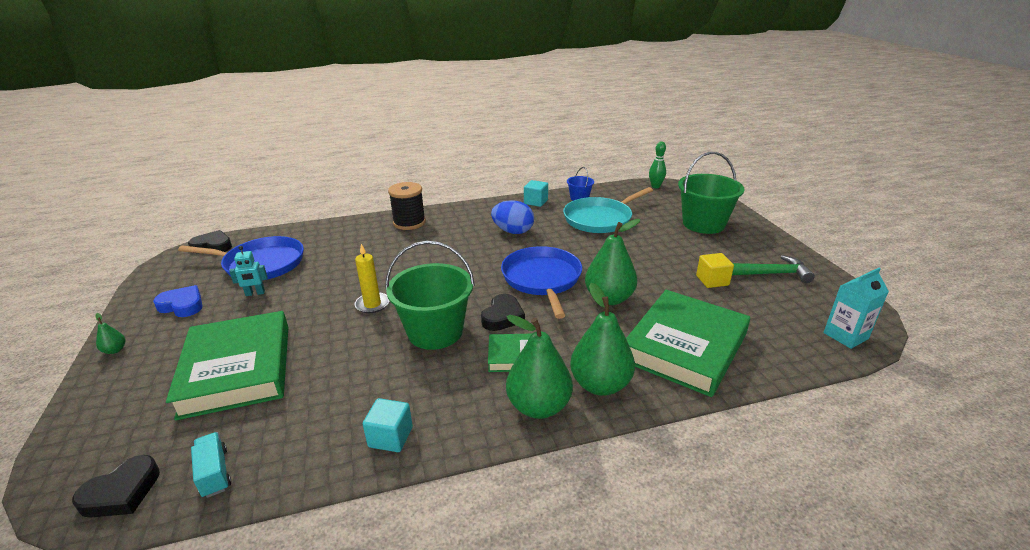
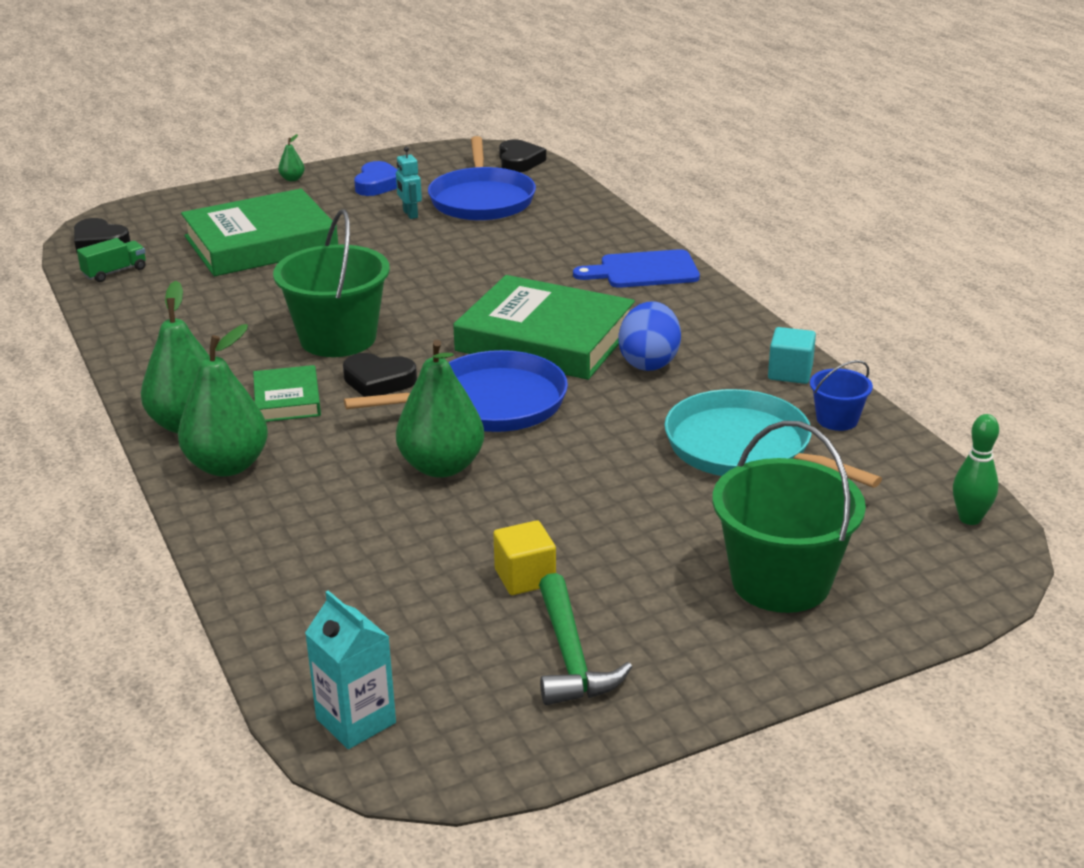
camera: 80 degrees right, 0 degrees up
(215, 473) = (115, 272): turquoise truck -> green truck
(372, 304) = (396, 288): yellow candle -> none
(390, 437) = (149, 343): turquoise cube -> none
(409, 223) = (644, 271): black spool -> blue cutting board
(685, 347) = (313, 537): green book -> green book (545, 339)

